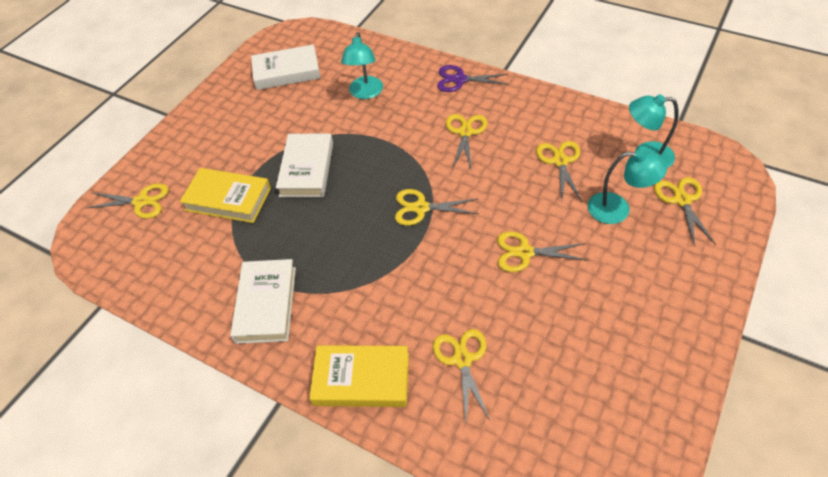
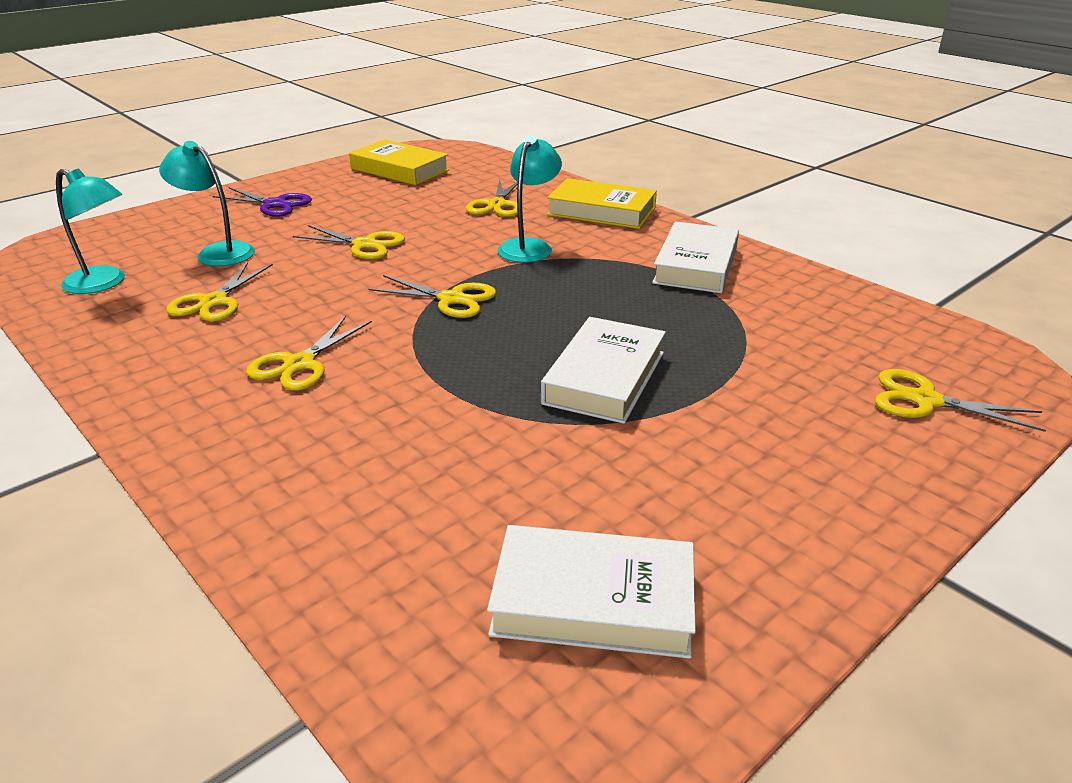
camera: 165 degrees left, 20 degrees down
(228, 199) = (754, 369): yellow book -> yellow book (400, 169)
(365, 93) = (422, 480): turquoise lamp -> turquoise lamp (529, 246)
(459, 79) = (207, 452): purple scissors -> purple scissors (275, 204)
(682, 200) = (139, 245): yellow scissors -> none

